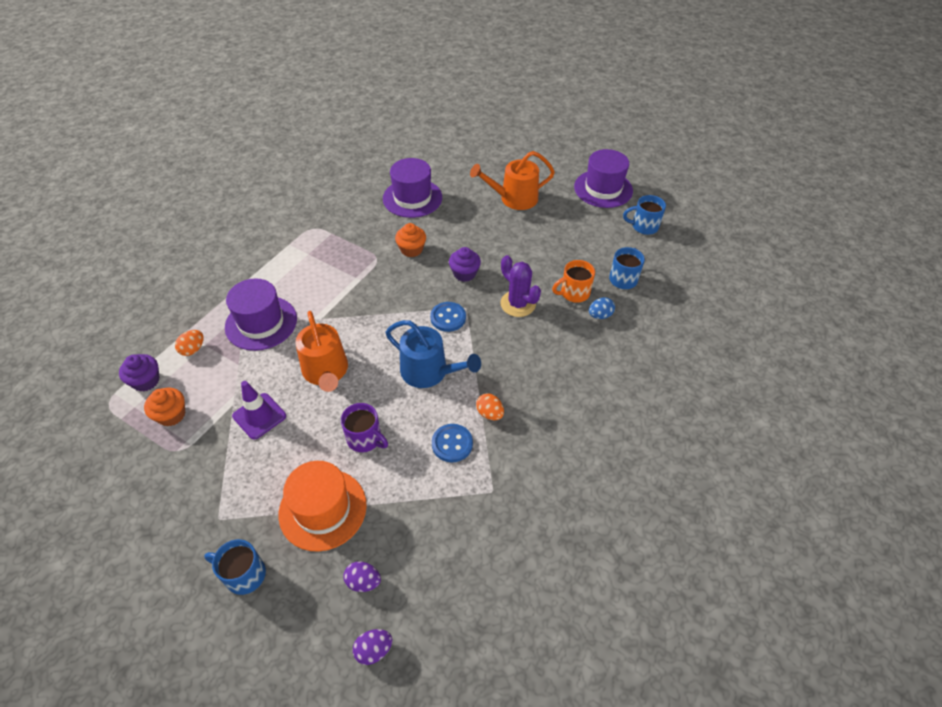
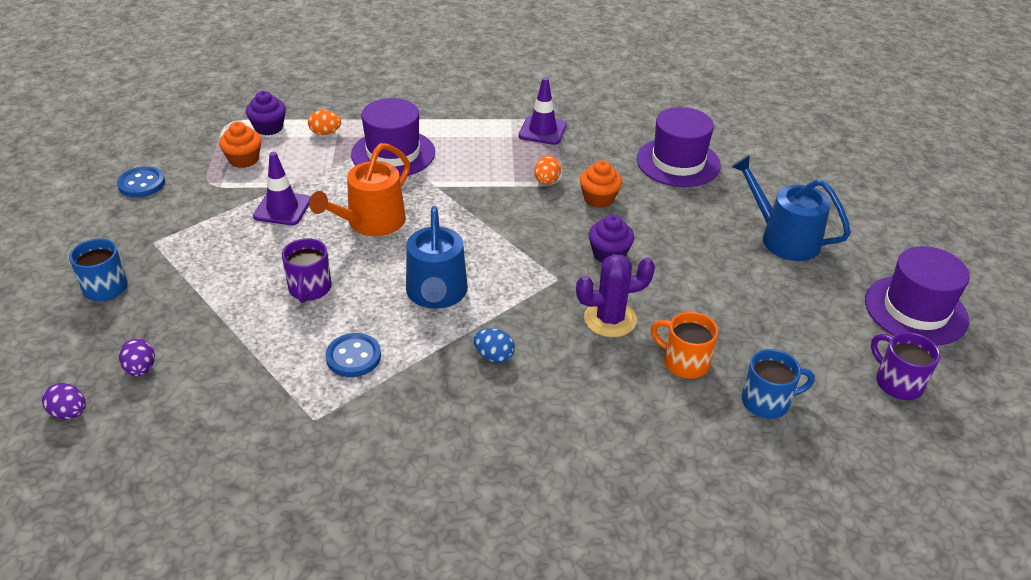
camera: 55 degrees right, 10 degrees down
(318, 236) = (542, 130): none -> purple traffic cone
(322, 509) = (206, 301): orange hat -> none
(448, 318) = (528, 272): blue button -> blue button (141, 184)
(489, 413) = (420, 369): orange egg -> orange egg (546, 181)
(514, 198) = (783, 238): orange watering can -> blue watering can
(518, 304) = (610, 319): purple cactus -> purple cactus turned 60 degrees clockwise
(600, 315) = (673, 404): blue egg -> blue egg (494, 356)
(643, 226) = (897, 383): blue mug -> purple mug

